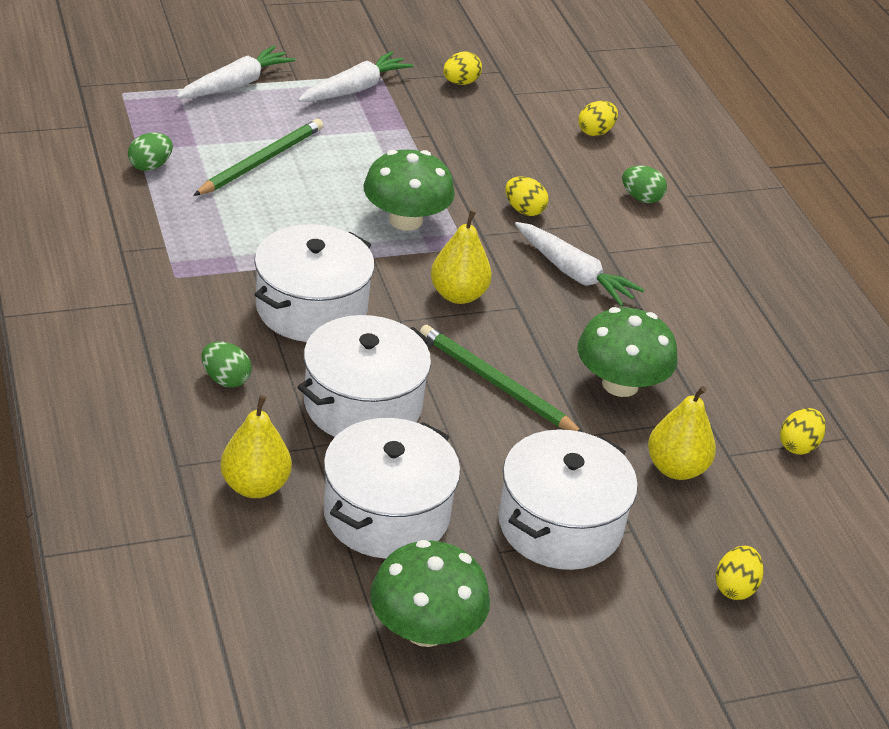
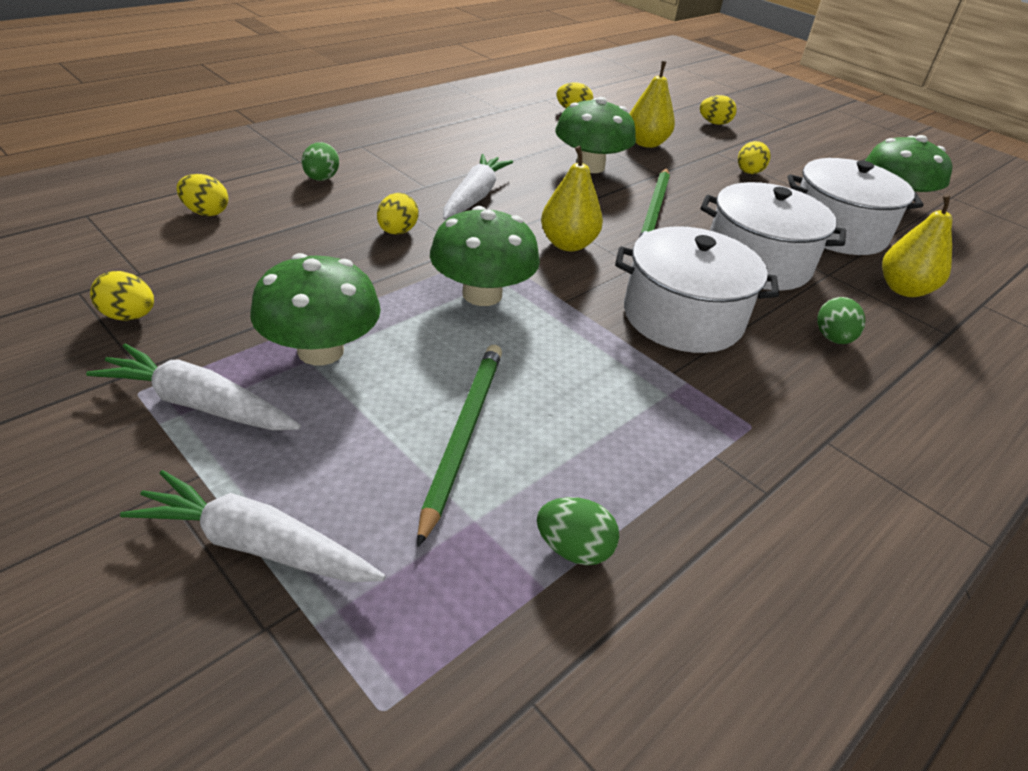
camera: 115 degrees left, 0 degrees up
(261, 161) = (462, 436): green pencil -> green pencil turned 90 degrees clockwise
(379, 136) = (320, 351): none -> green mushroom
(560, 524) = (749, 173): white pot -> yellow egg

